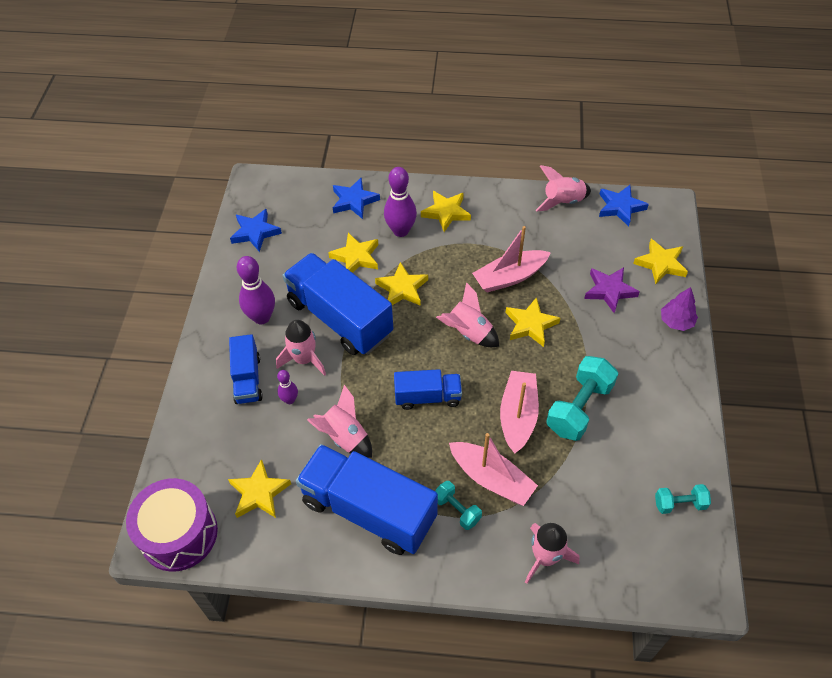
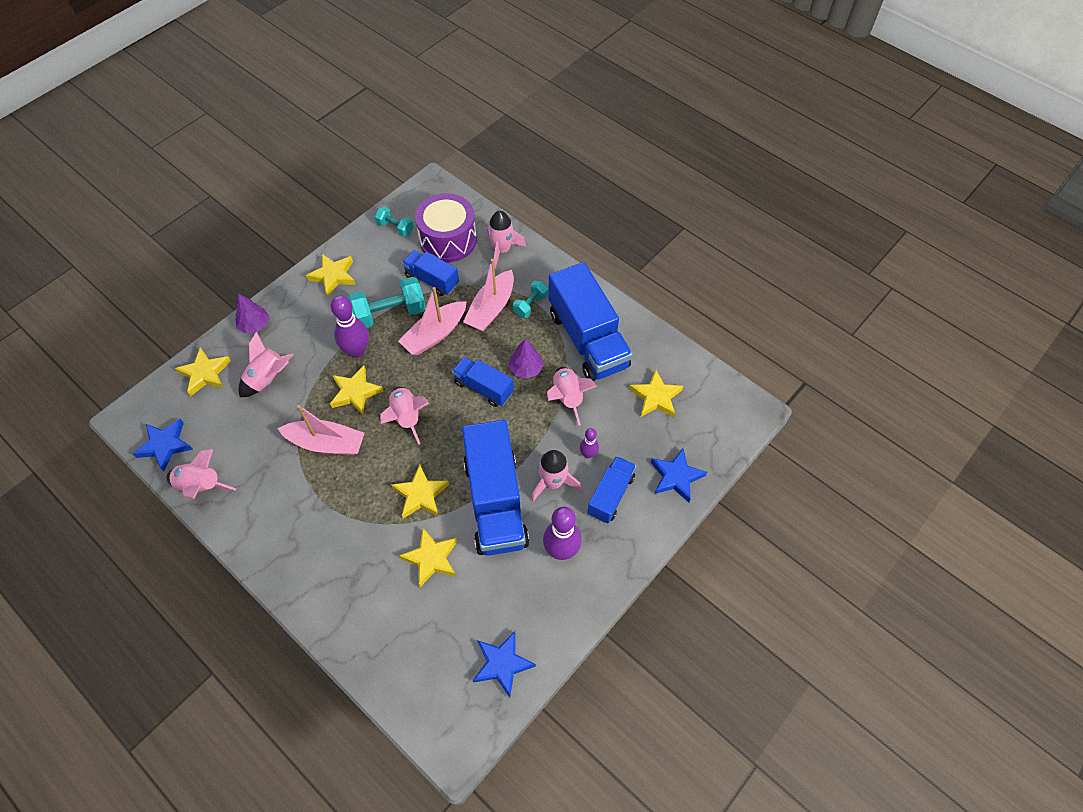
camera: 145 degrees left, 5 degrees up
(179, 534) = (729, 404): purple drum -> purple drum (448, 240)
(354, 201) = (376, 633): blue star -> blue star (676, 477)
(401, 231) = (367, 560): purple bowling pin -> purple bowling pin (357, 351)
(405, 439) = (526, 369): none -> purple tree
(446, 212) = (308, 551): yellow star -> yellow star (333, 276)
(457, 510) = (530, 305): turquoise dumbbell -> turquoise dumbbell turned 45 degrees clockwise
(491, 478) = (491, 308): pink boat -> pink boat turned 135 degrees counterclockwise
(578, 469) = (432, 280): none -> blue truck
(609, 291) = (268, 379): purple star -> pink rocket

